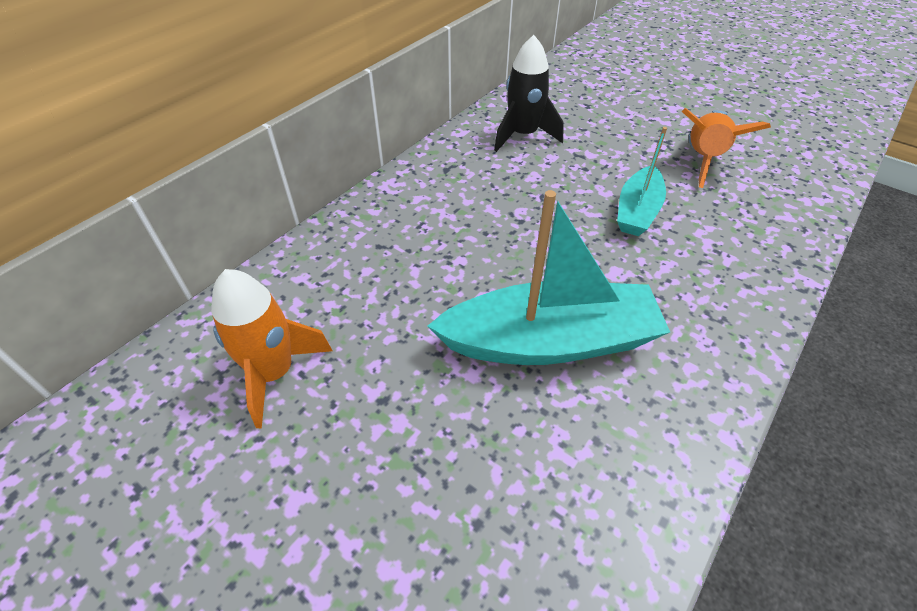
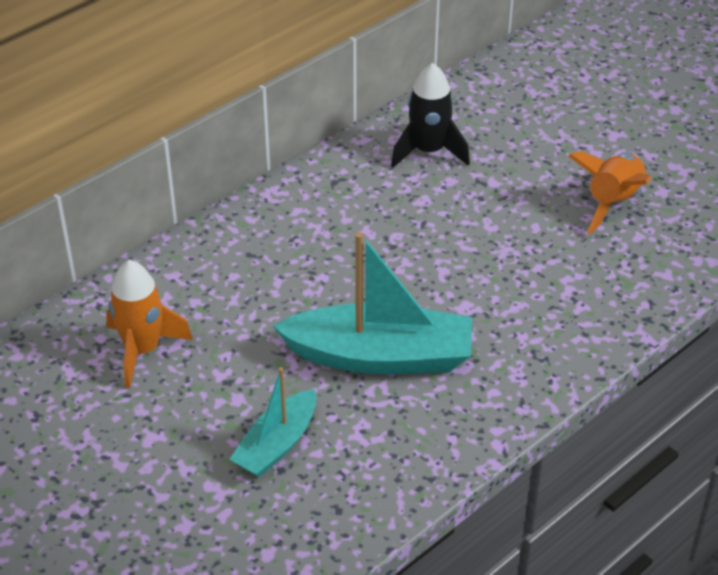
camera: 10 degrees right, 5 degrees down
(637, 211) = (514, 250): turquoise boat -> turquoise boat (277, 445)

